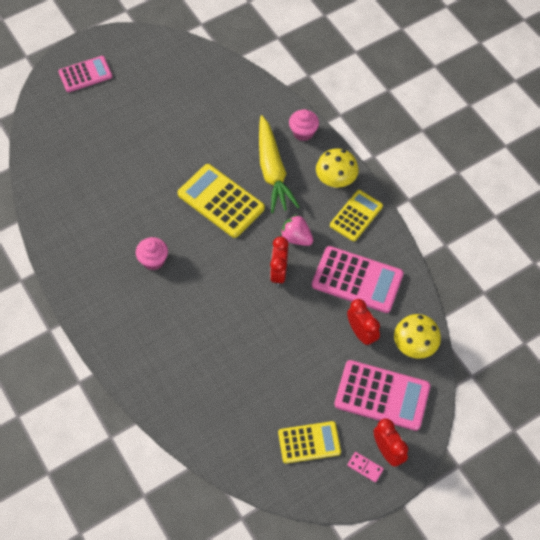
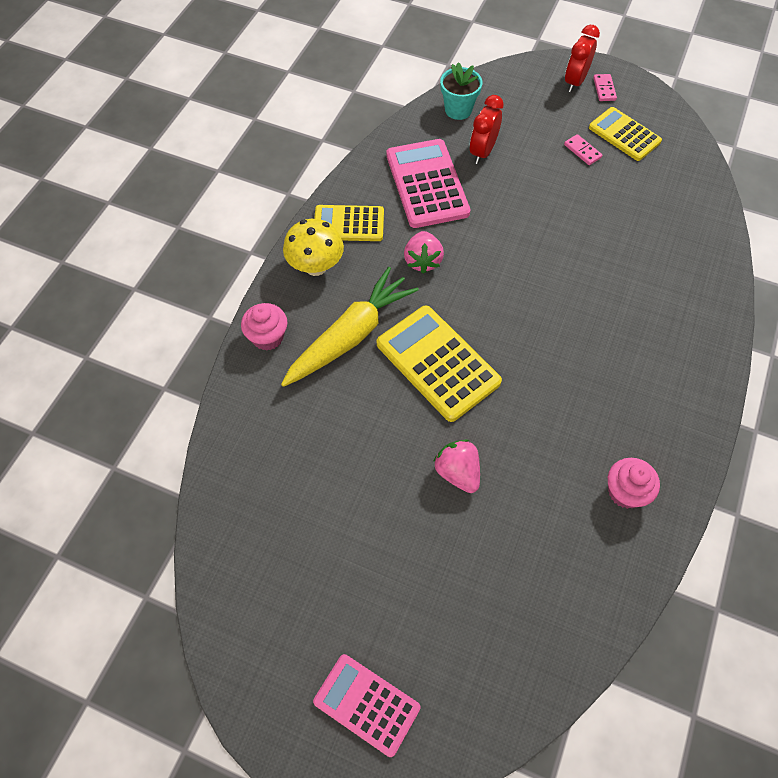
camera: 125 degrees left, 0 degrees up
(152, 170) = (457, 472): none -> pink strawberry
(153, 260) = (576, 381): pink cupcake -> pink cupcake (625, 492)
(221, 201) = (438, 363): yellow calculator -> yellow calculator turned 135 degrees clockwise
(279, 273) = (479, 252): red clock -> none
(315, 400) = (582, 151): none -> pink domino
(382, 395) = (529, 108): pink calculator -> none
(414, 346) = (458, 110): yellow mushroom -> turquoise flower pot

